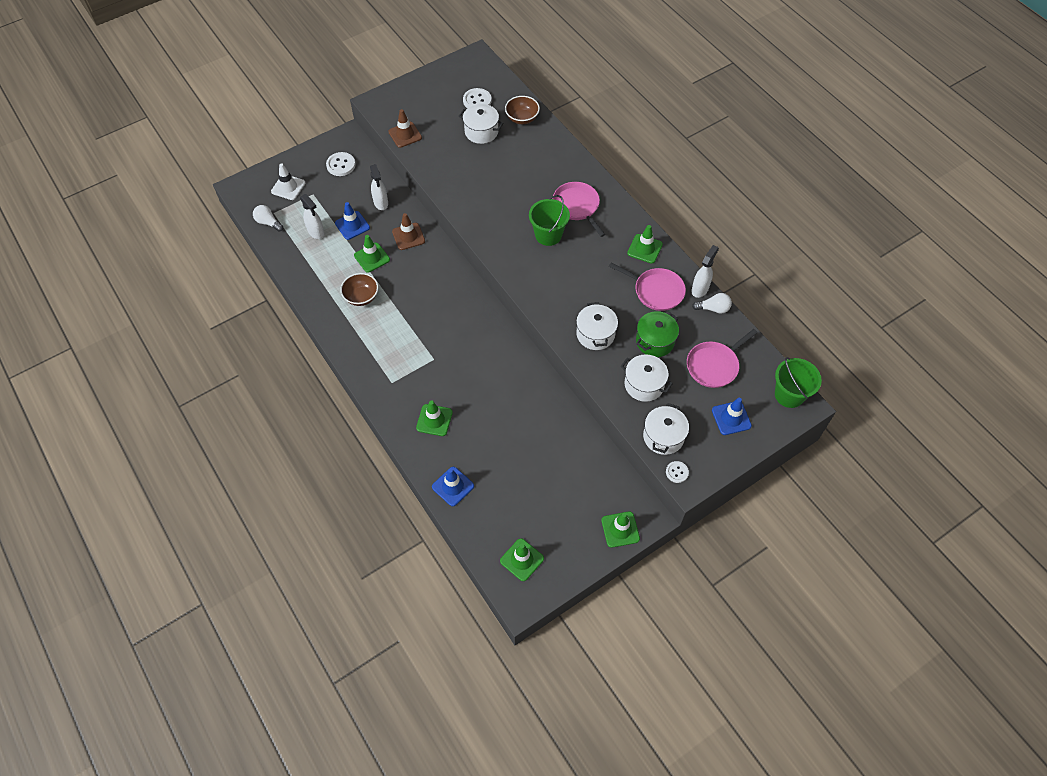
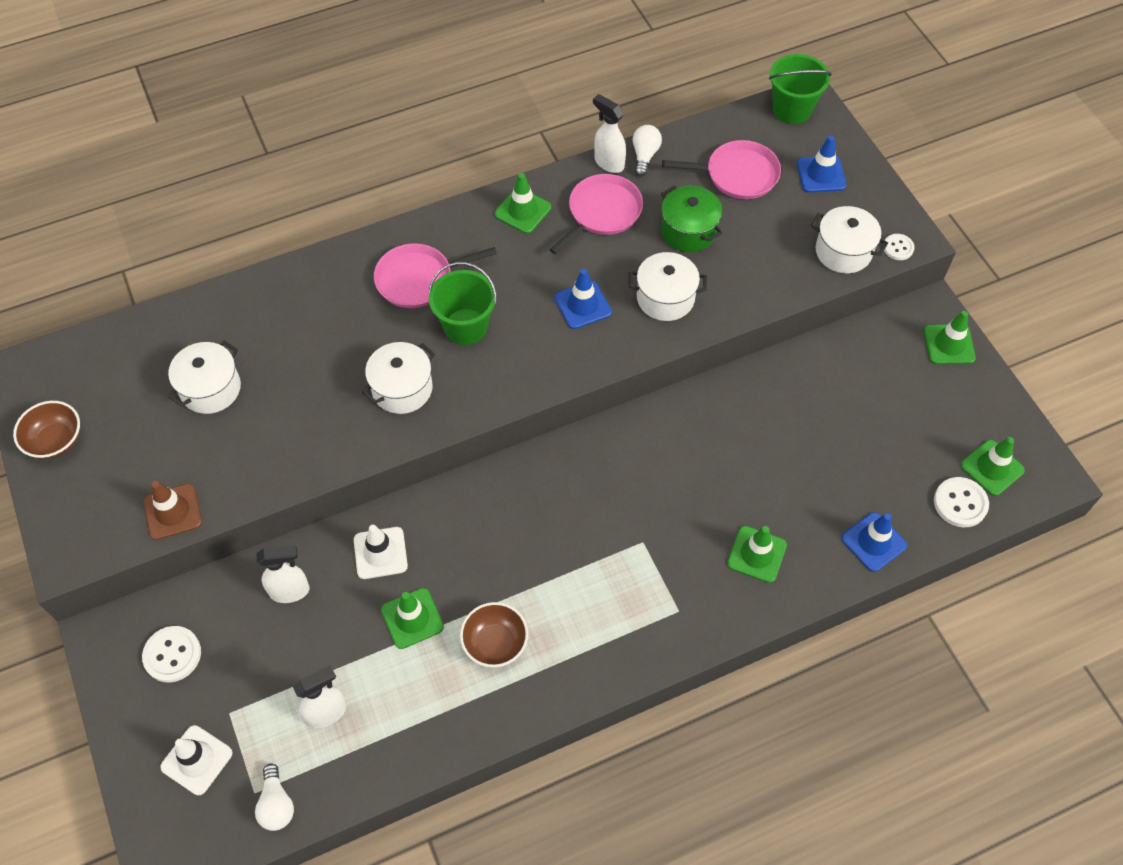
camera: 80 degrees left, 0 degrees up
(268, 222) = (276, 804): white light bulb -> white light bulb turned 60 degrees counterclockwise
(352, 225) = (329, 646): blue traffic cone -> blue traffic cone (583, 305)
(408, 236) = (380, 553): brown traffic cone -> white traffic cone
(477, 101) = (133, 385): white button -> white button (960, 503)
(522, 118) = (202, 324): brown bowl -> brown bowl (56, 441)
(644, 385) = (759, 257): white pot -> white pot (402, 389)
(714, 365) = (738, 175): pink pan -> pink pan turned 60 degrees counterclockwise

